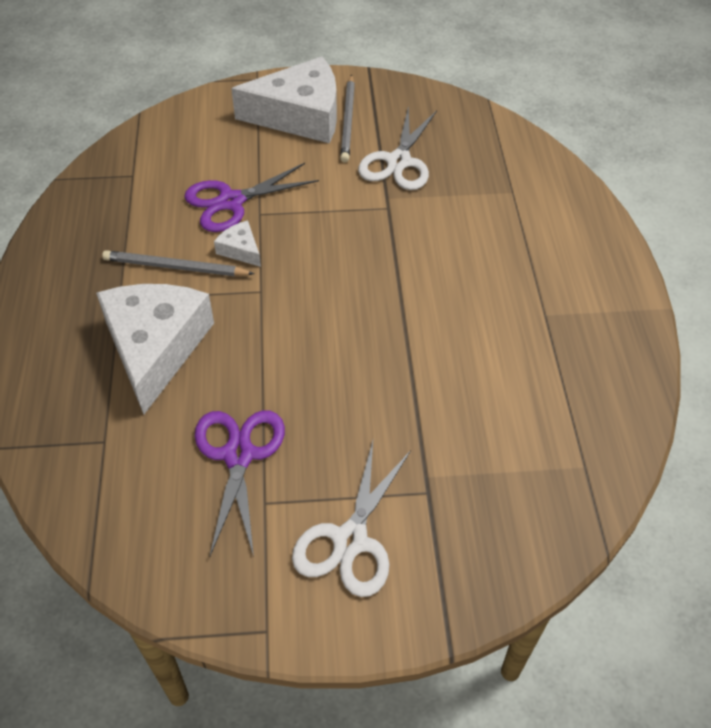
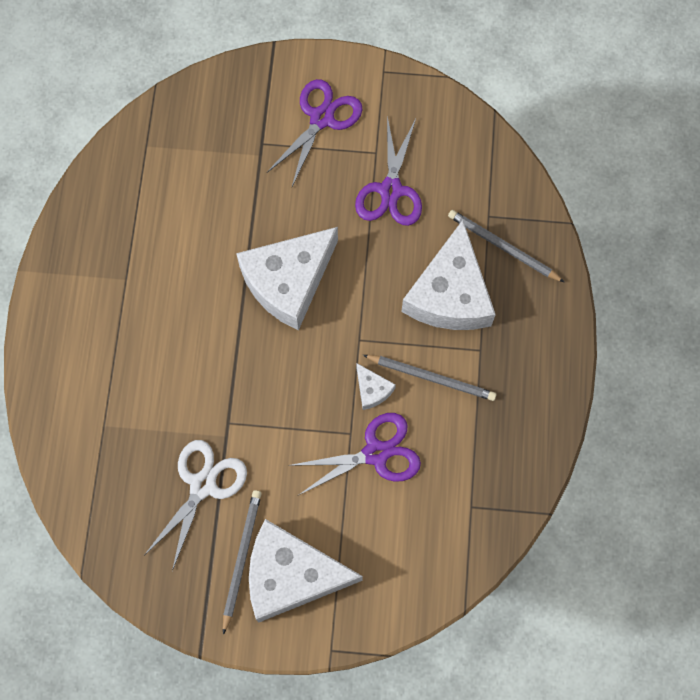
camera: 170 degrees left, 20 degrees up
(86, 406) = (503, 247): none -> grey pencil
(350, 540) = (321, 118): white scissors -> purple scissors
(353, 335) = (288, 282): none -> white cheese

